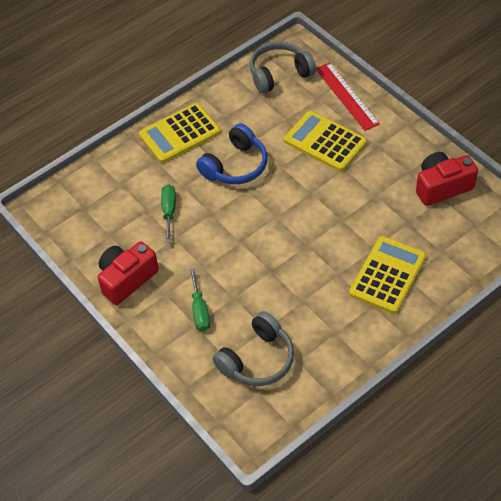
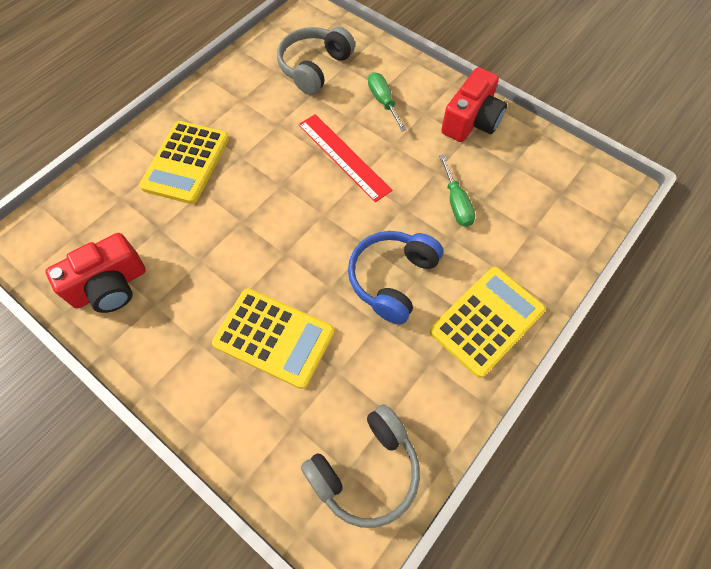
camera: 165 degrees right, 10 degrees up
(346, 96) = (247, 435): red ruler -> red ruler (343, 156)

